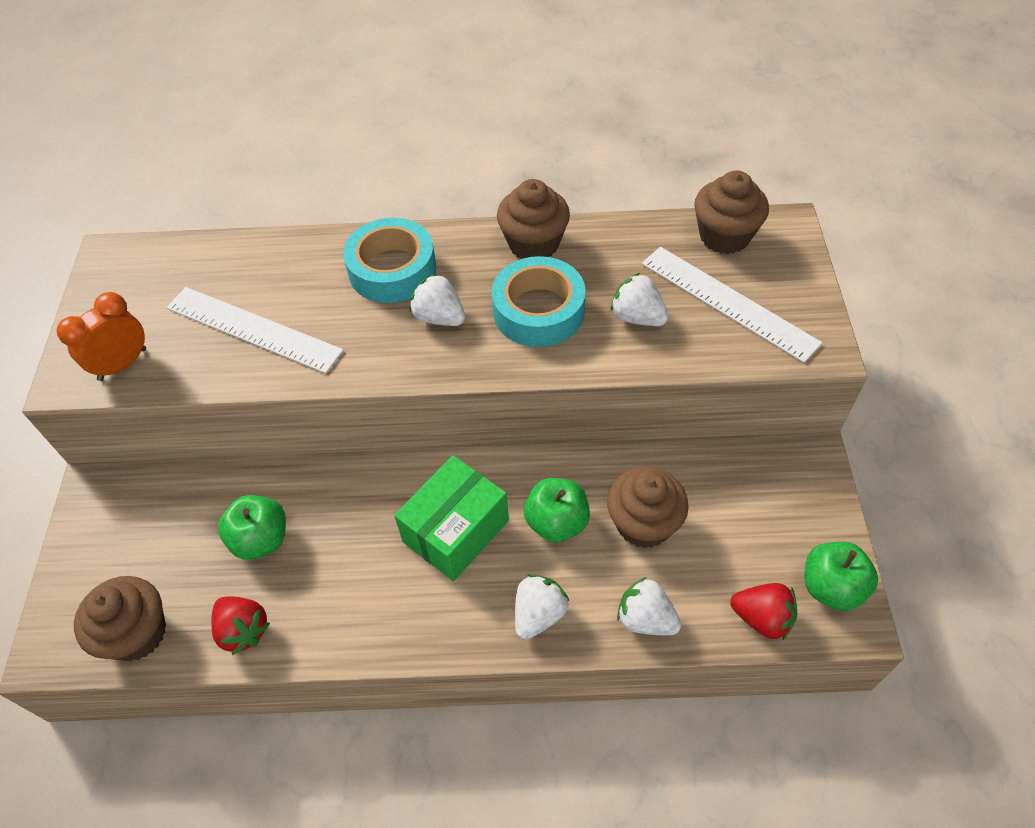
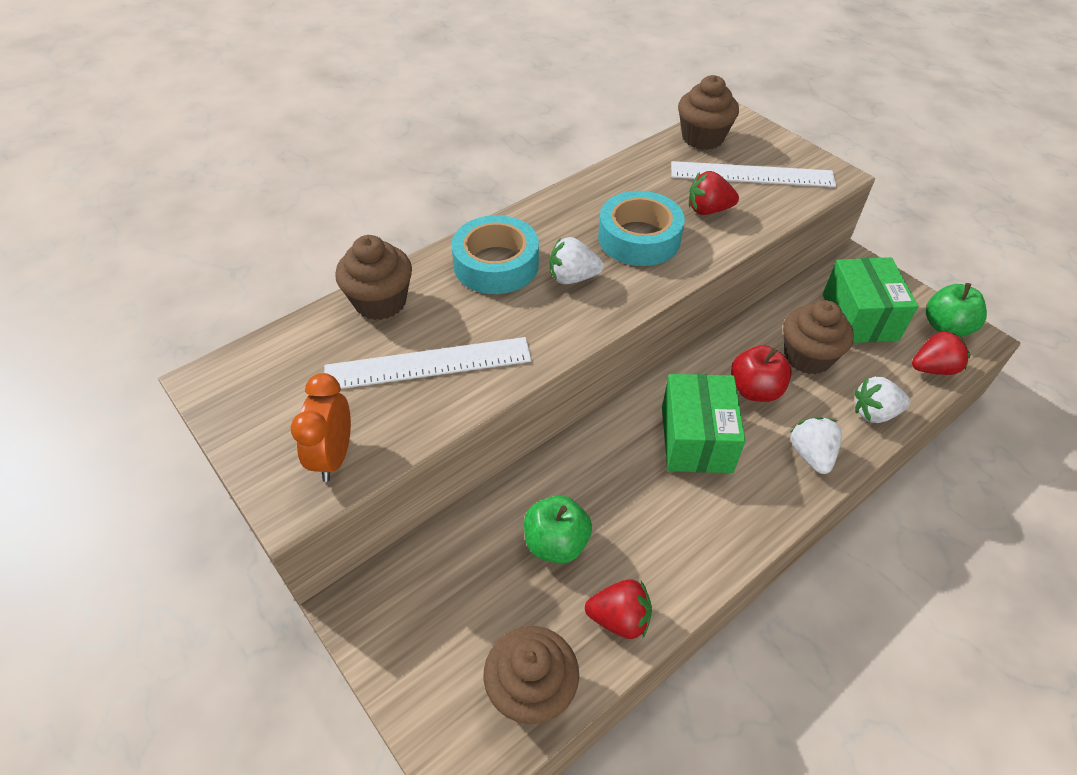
camera: 40 degrees left, 5 degrees down
(533, 244) = (583, 198): brown cupcake -> brown cupcake (380, 302)
(556, 522) = (755, 390): green apple -> red apple
(637, 317) = (708, 210): white strawberry -> red strawberry
(746, 518) = (860, 317): none -> green box

